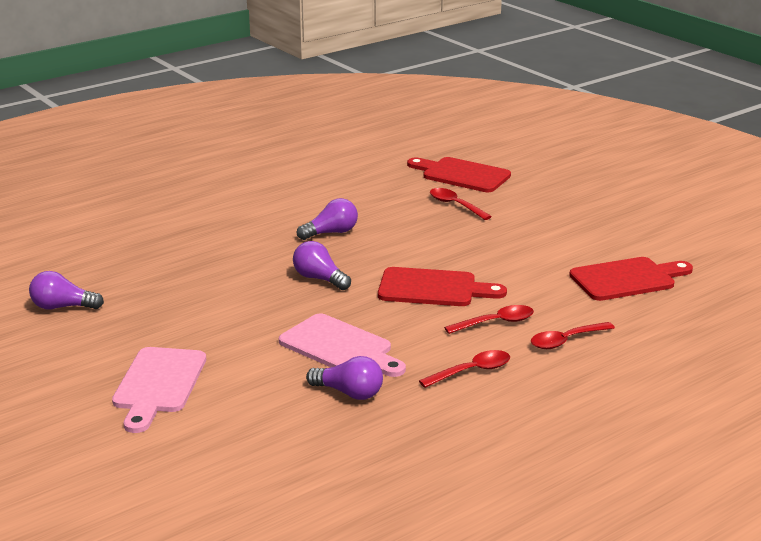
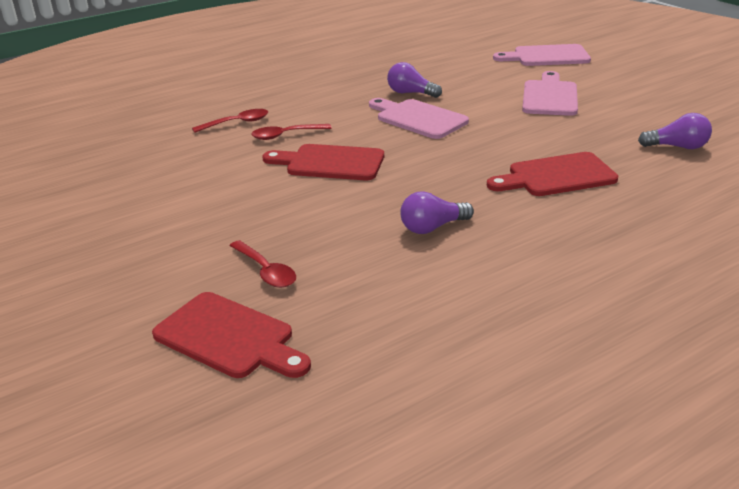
camera: 175 degrees left, 5 degrees up
(112, 483) = (547, 56): none -> pink cutting board
(319, 279) = (440, 172): purple light bulb -> none
(472, 371) = (320, 105): red spoon -> none
(627, 279) = (139, 172): red cutting board -> red cutting board (556, 176)

